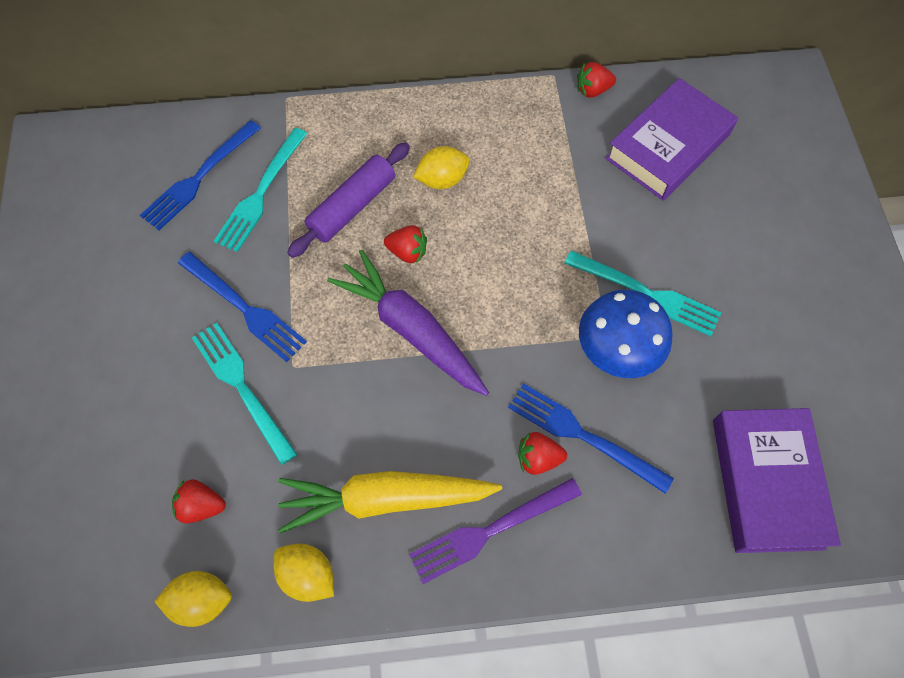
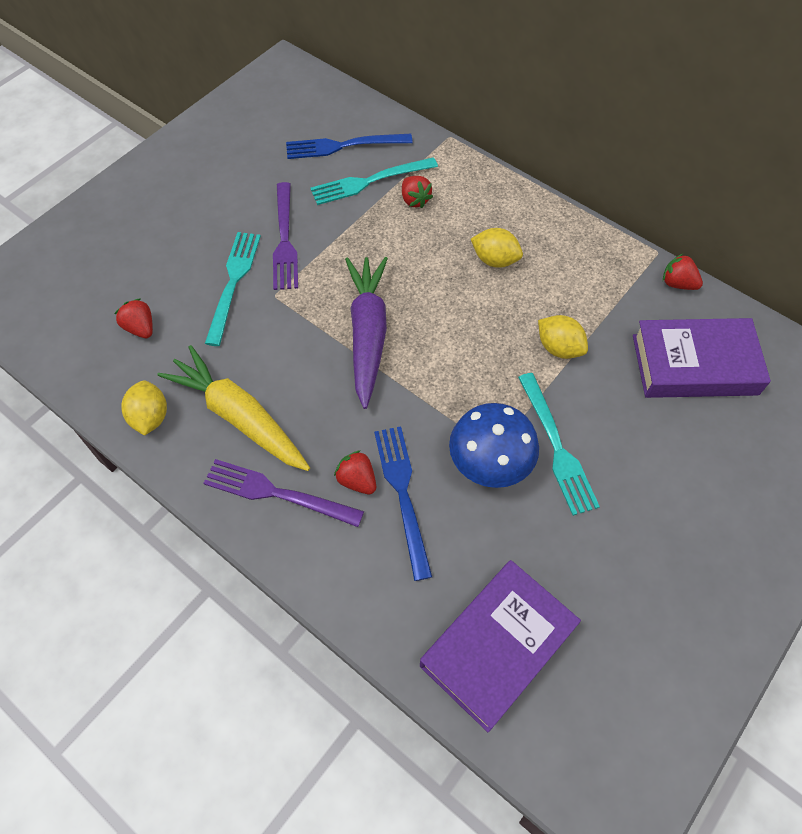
camera: 45 degrees right, 5 degrees down
(202, 600) = (85, 377): yellow lemon -> yellow lemon (559, 348)
(245, 308) = (285, 240): blue fork -> purple fork
(352, 207) = (416, 232): purple rolling pin -> none
(407, 252) = (420, 286): red strawberry -> red strawberry (415, 200)

